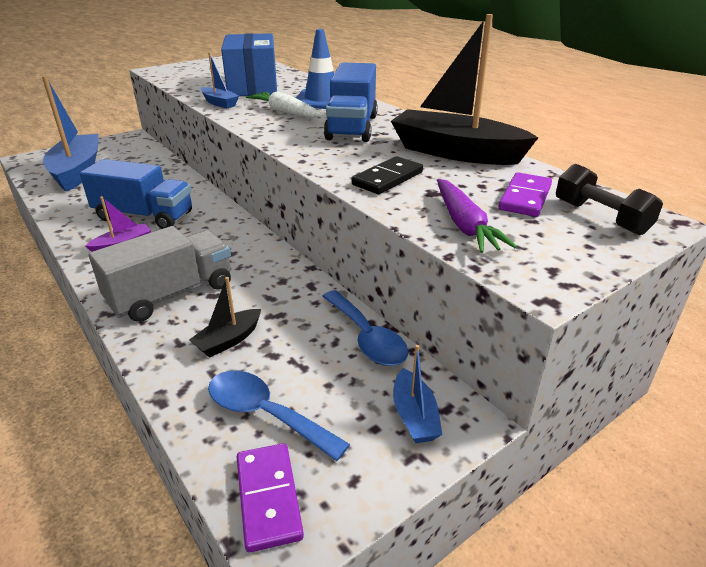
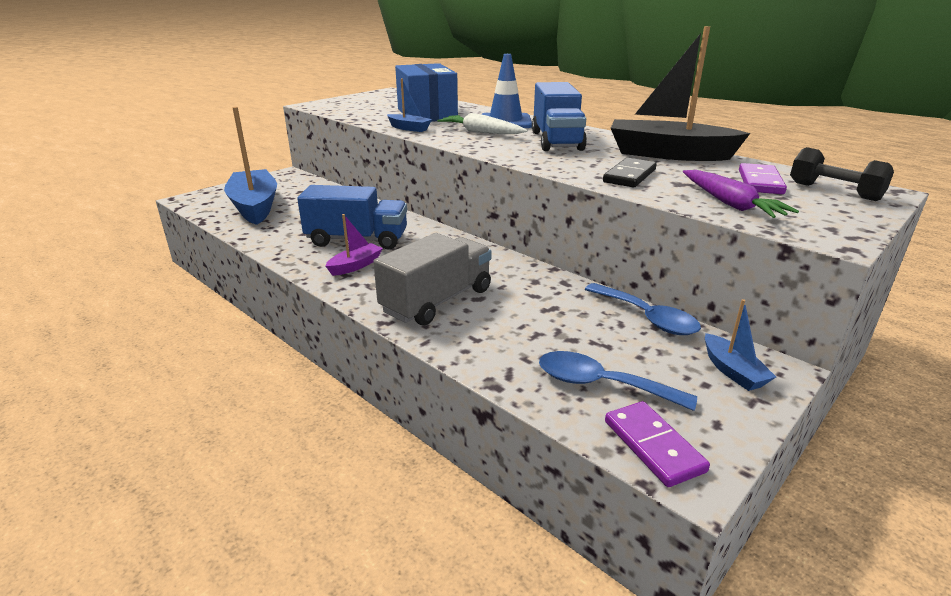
camera: 10 degrees left, 5 degrees down
(228, 340) = (522, 332): black boat -> none

